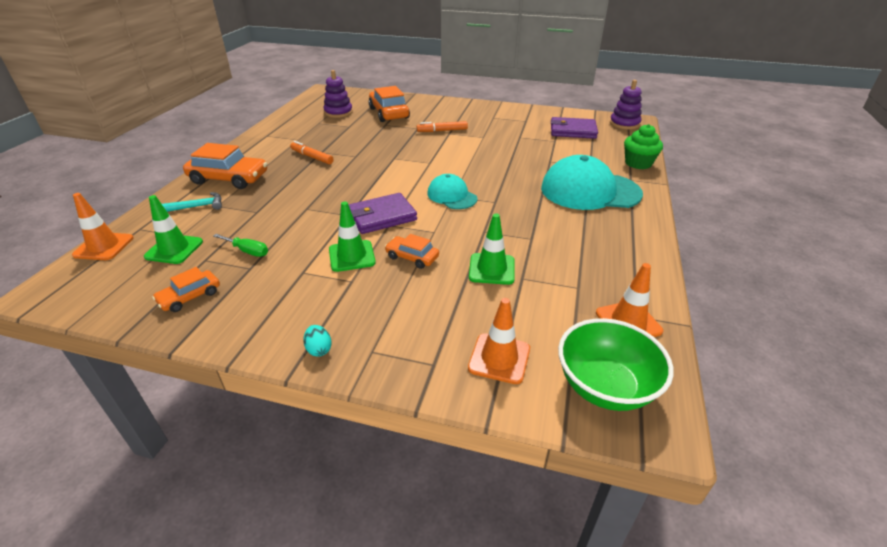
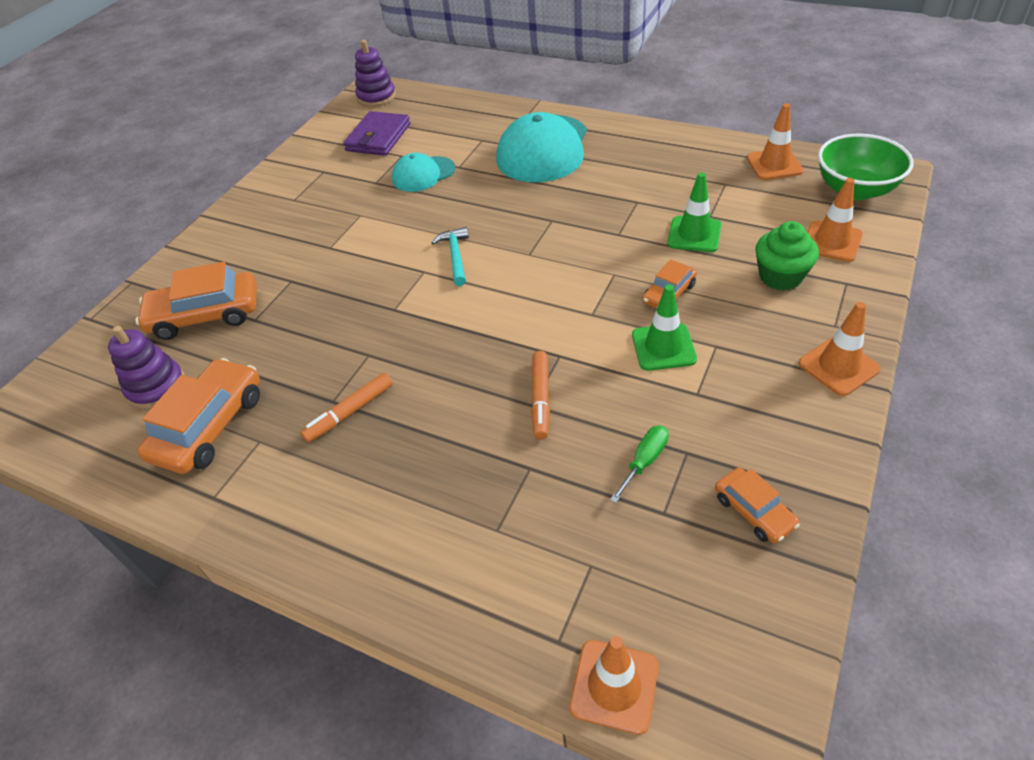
camera: 75 degrees left, 10 degrees up
(174, 249) = (632, 563): green traffic cone -> none
(195, 207) = (495, 564): turquoise hammer -> turquoise hammer (455, 256)
(229, 178) = (395, 530): orange car -> orange car (209, 426)
(319, 349) = (838, 366): turquoise egg -> orange traffic cone
(382, 216) = (570, 320): purple wallet -> none
(442, 131) = (317, 254): orange marker -> orange marker (541, 399)
(452, 196) = (529, 254): turquoise cap -> turquoise cap (423, 174)
(638, 163) = (487, 107): green cupcake -> green cupcake (780, 276)

